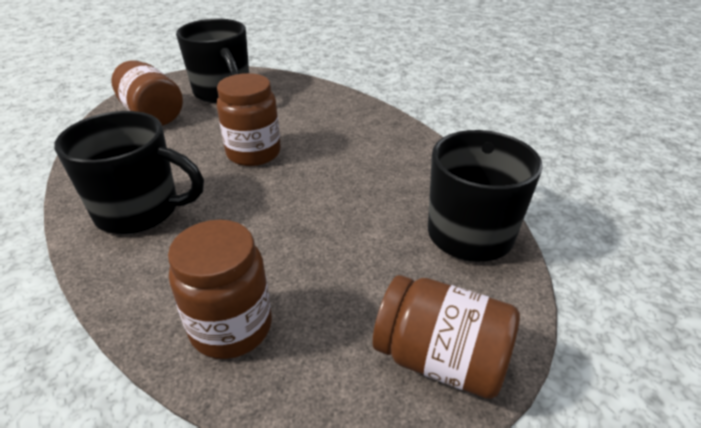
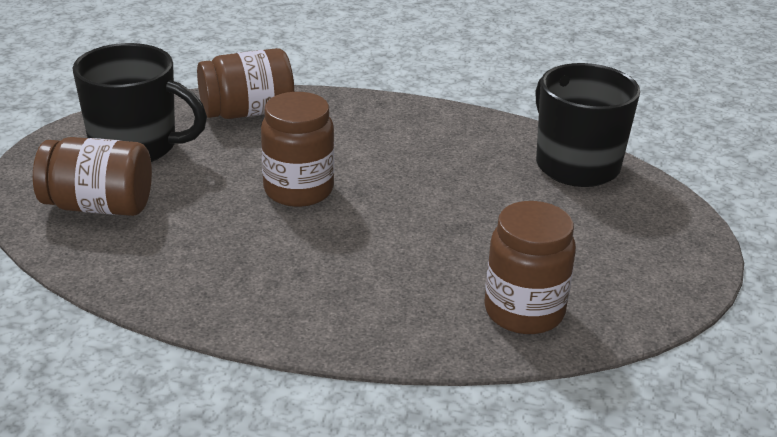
camera: 45 degrees left, 5 degrees down
(140, 211) = (291, 289): black mug -> none
(440, 359) = (669, 249): brown jar -> brown jar (247, 112)

